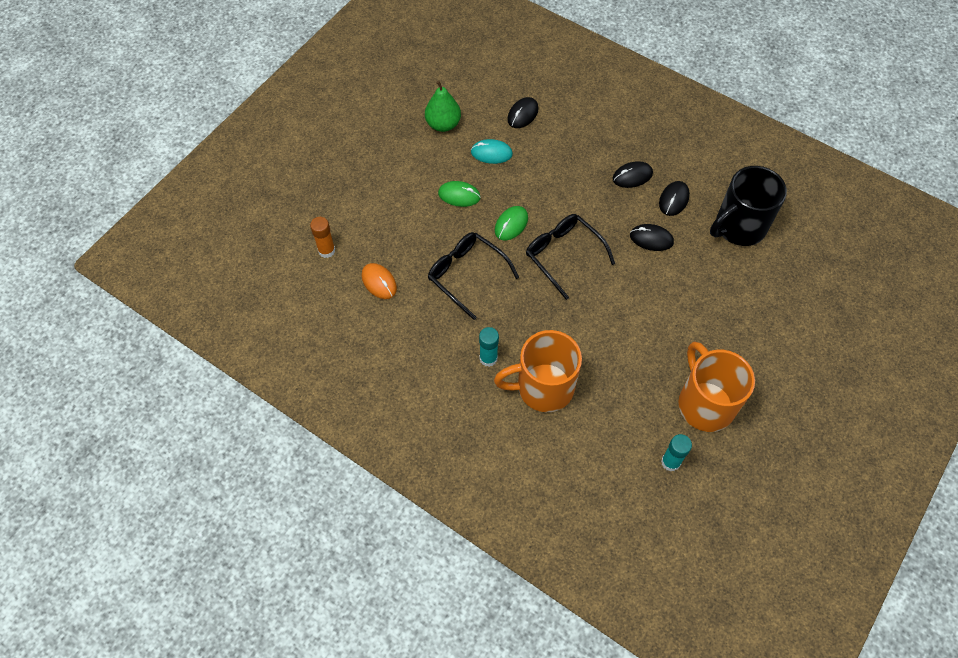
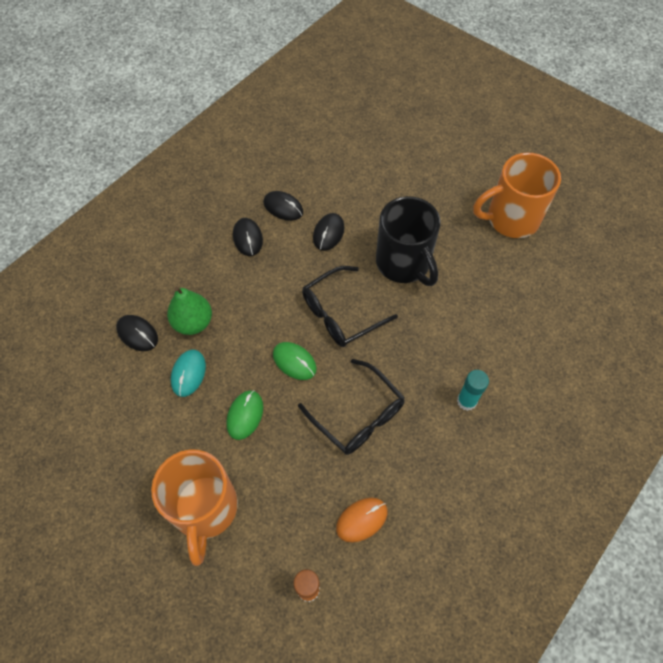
camera: 85 degrees left, 0 degrees up
(443, 124) = (130, 427): green pear -> green pear (193, 322)
(466, 274) = (358, 415): black glasses -> black glasses turned 90 degrees counterclockwise
(543, 387) = (500, 351): orange mug -> orange mug (205, 509)
(670, 462) = (571, 254): turquoise glue stick -> none
(738, 227) = (322, 162): black mug -> black mug (404, 263)

